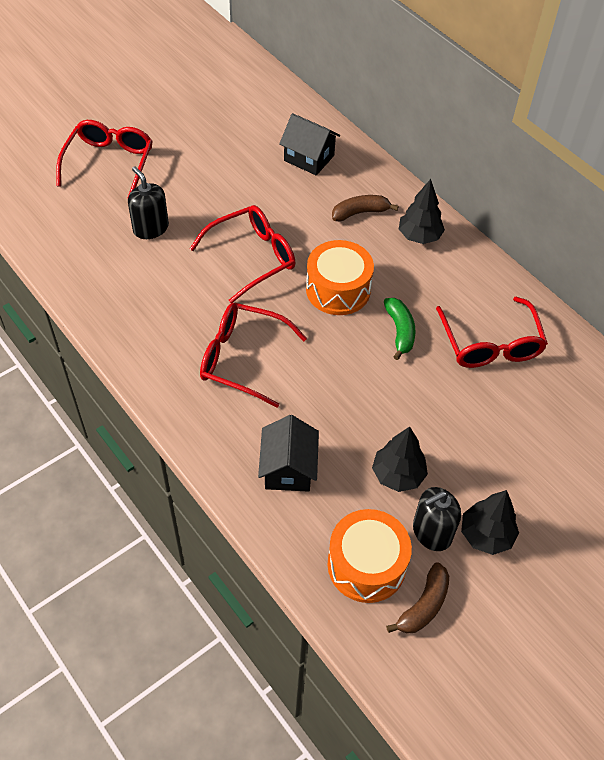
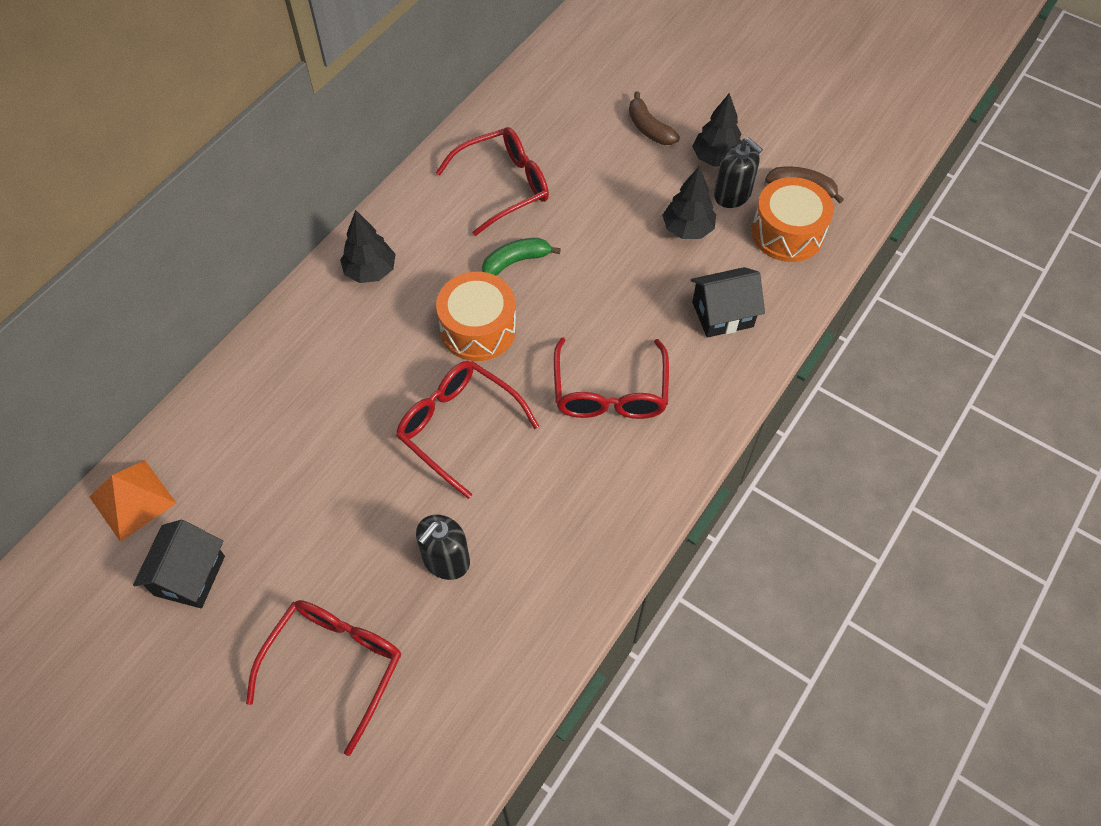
camera: 105 degrees left, 5 degrees up
(109, 163) = (335, 665): red glasses -> red glasses turned 120 degrees clockwise
(270, 93) = (132, 500): none -> orange pyramid
(309, 158) = (262, 414): black house -> black house (190, 575)
(360, 212) = (348, 335): brown banana -> brown banana (649, 128)

